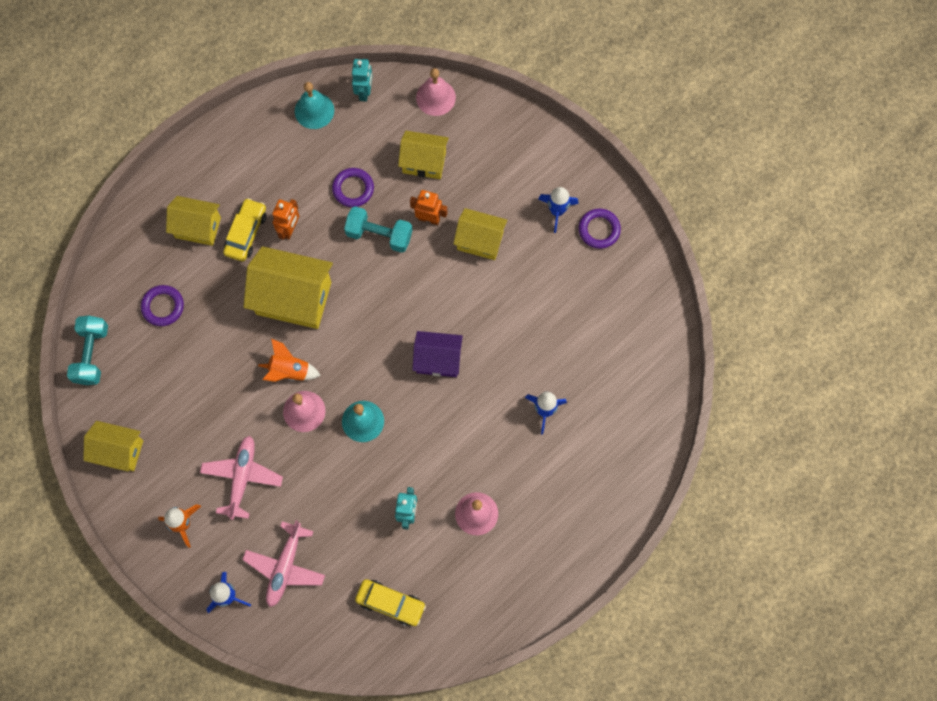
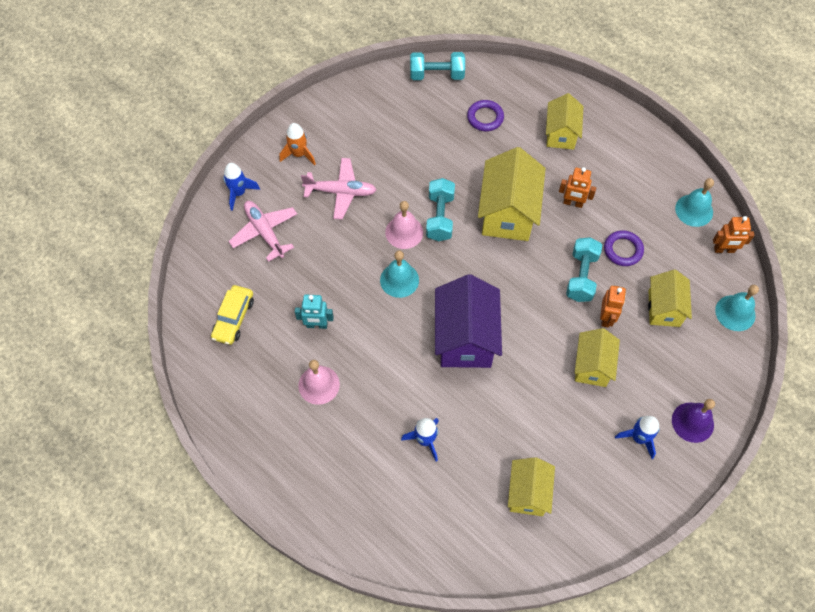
camera: 85 degrees right, 10 degrees down
(119, 451) = (357, 103): yellow house -> yellow house (528, 493)
(246, 233) = (562, 170): yellow car -> none
(285, 566) = (265, 232): pink plane -> pink plane turned 45 degrees clockwise
(289, 371) = (439, 217): orange rocket -> turquoise dumbbell
(364, 92) = (724, 250): turquoise robot -> orange robot
(435, 97) = (735, 313): pink bell -> turquoise bell
(438, 360) = (465, 338): purple house -> purple house, size x1.62
(545, 160) = (692, 422): none -> purple bell
(599, 230) = (626, 482): purple ring -> none

